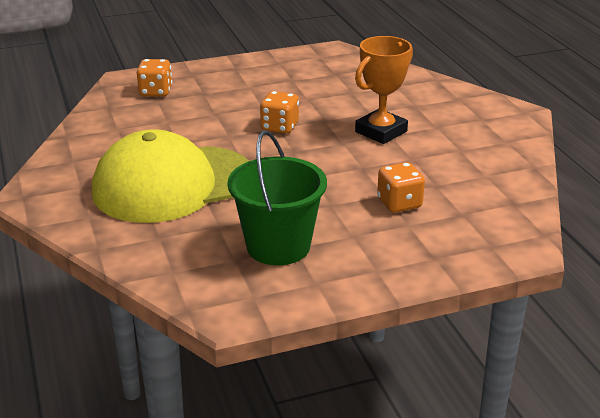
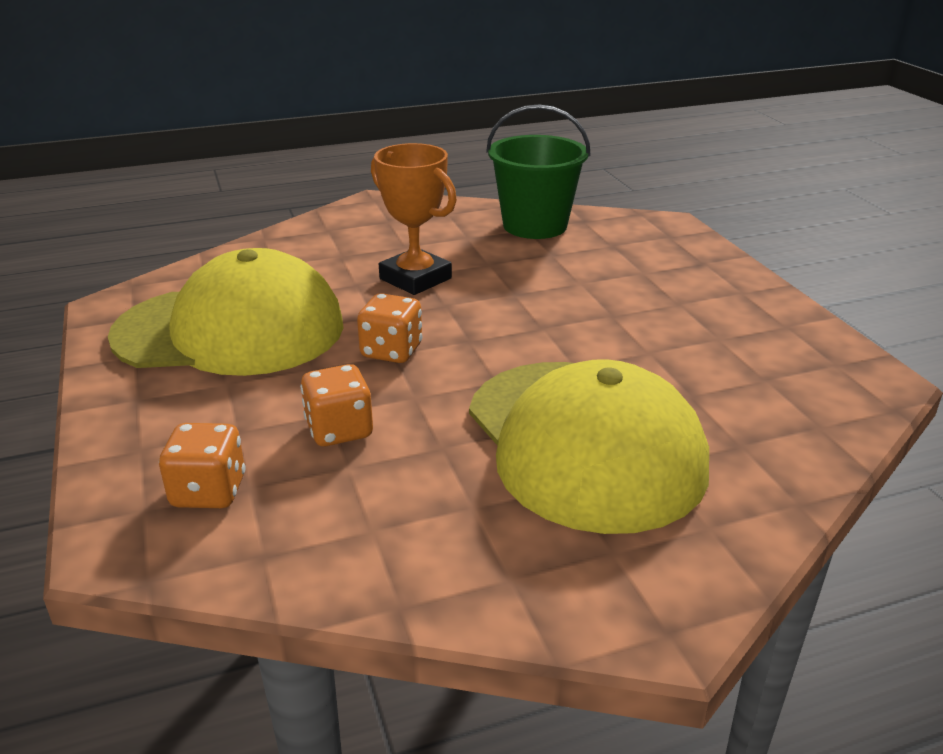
camera: 90 degrees left, 0 degrees up
(278, 246) = (722, 349): green bucket -> green bucket (535, 225)
(305, 82) = (230, 330): none -> yellow cap
(399, 203) = (599, 275): orange dice -> orange dice (339, 430)

